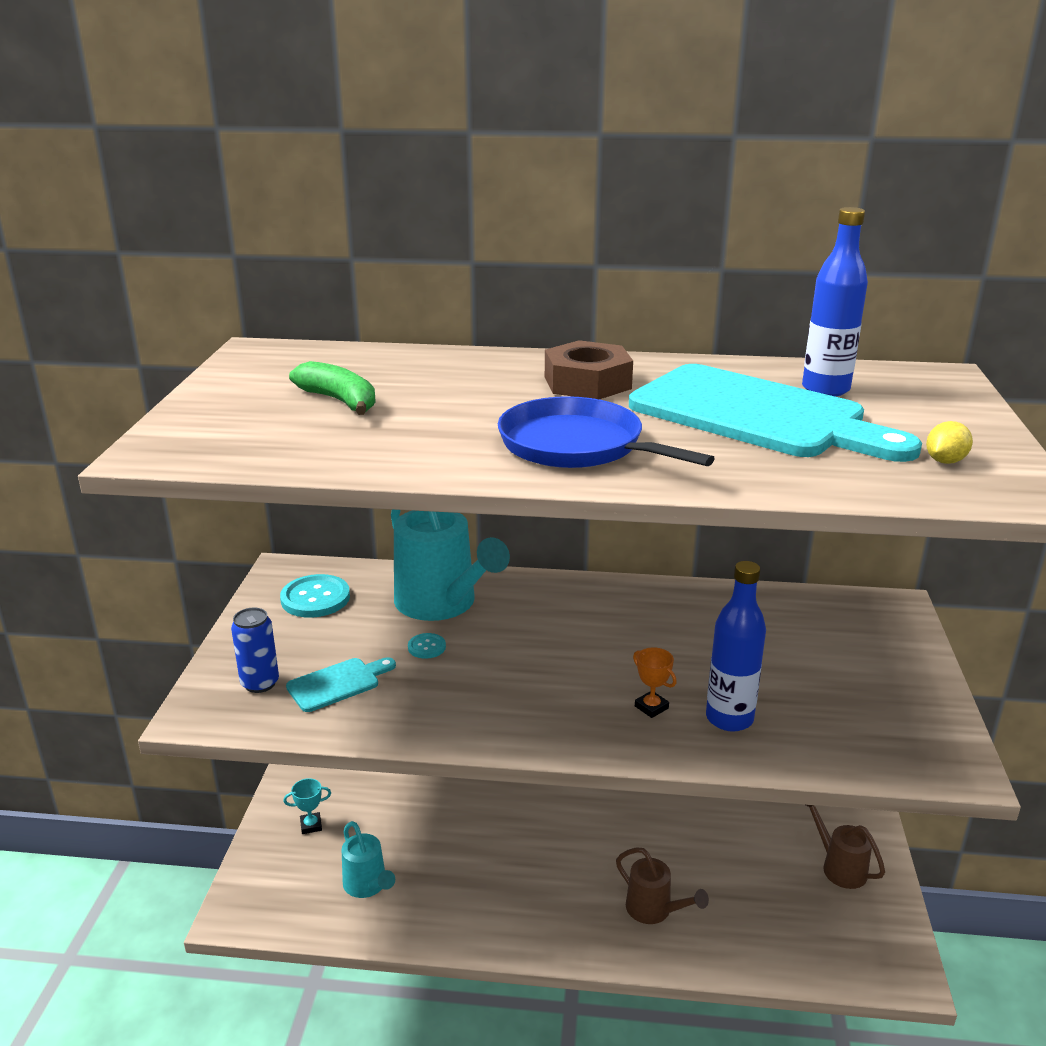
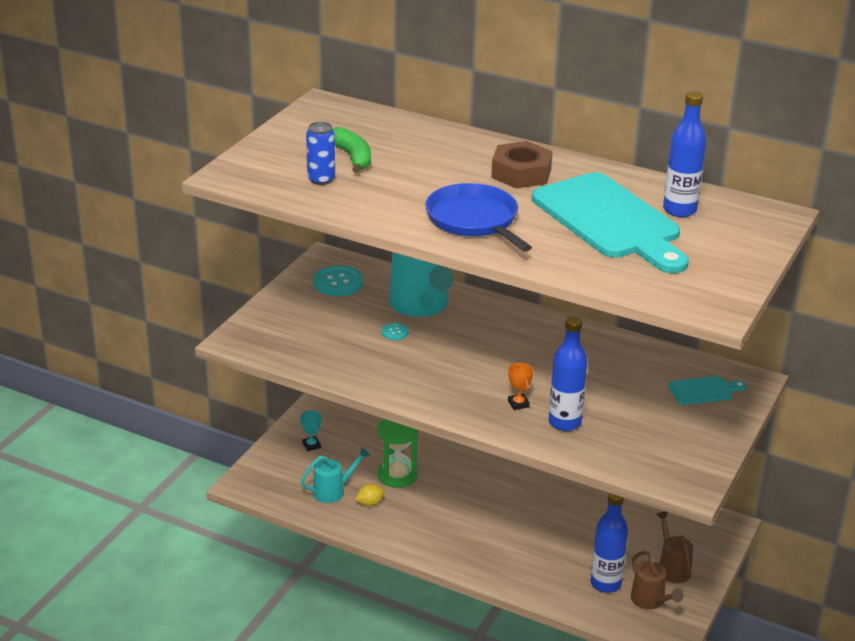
camera: 20 degrees right, 5 degrees up
(260, 683) = (278, 331): blue can -> blue can (321, 179)
(311, 825) = (311, 445): turquoise trophy -> turquoise trophy turned 60 degrees clockwise
(337, 684) = (326, 342): turquoise cutting board -> turquoise cutting board (703, 391)
(367, 886) = (333, 491): turquoise watering can -> turquoise watering can turned 105 degrees counterclockwise
(442, 837) = (397, 475): none -> green hourglass
(654, 910) = (519, 556): brown watering can -> brown watering can (650, 601)
(780, 916) = (605, 583): none -> blue bottle
(945, 461) = (695, 278): yellow lemon -> yellow lemon (370, 503)

